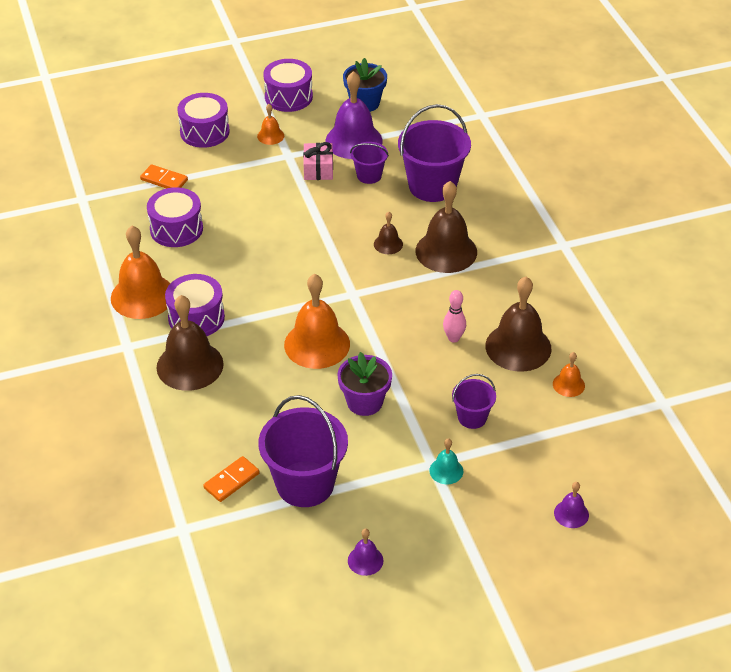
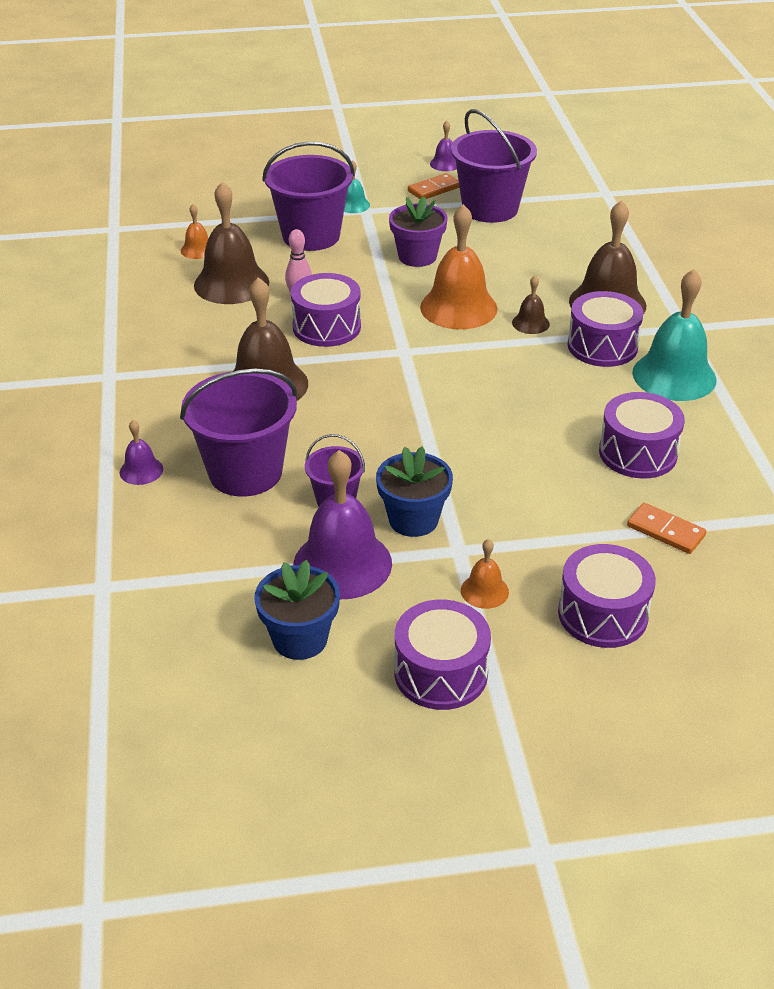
camera: 170 degrees left, 5 degrees down
(142, 296) = (674, 376): orange bell -> turquoise bell
(231, 481) = (560, 216): orange domino -> orange domino (434, 189)
(318, 169) = (413, 520): pink gift -> blue flower pot
(388, 244) = (340, 401): brown bell -> brown bell (530, 323)
(420, 310) = (326, 327): none -> purple drum
(472, 417) = (311, 236): purple bucket -> purple bucket, size x1.92
(571, 514) = (254, 172): purple bell -> purple bell (141, 470)

